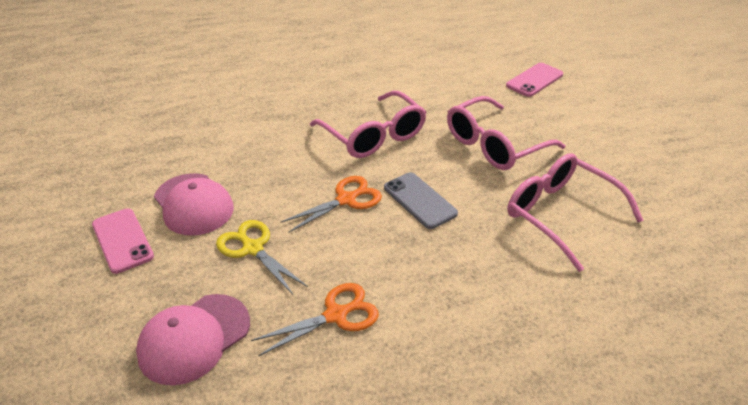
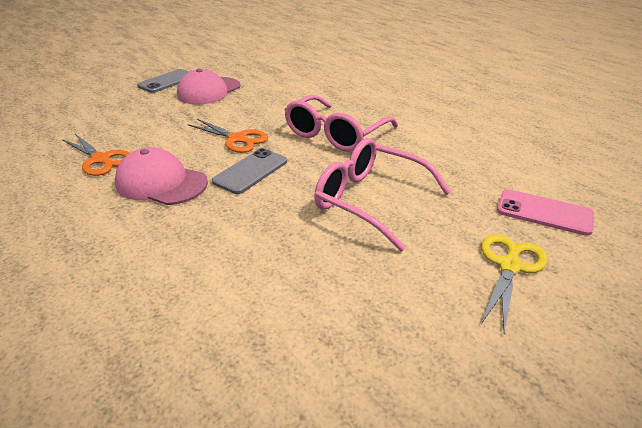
camera: 70 degrees right, 5 degrees down
(122, 240) = (167, 81): pink phone -> grey phone
(194, 338) = (81, 119): pink cap -> pink cap (161, 183)
(253, 248) = (168, 118): yellow scissors -> yellow scissors (509, 266)
(560, 214) = (265, 261): pink glasses -> none

